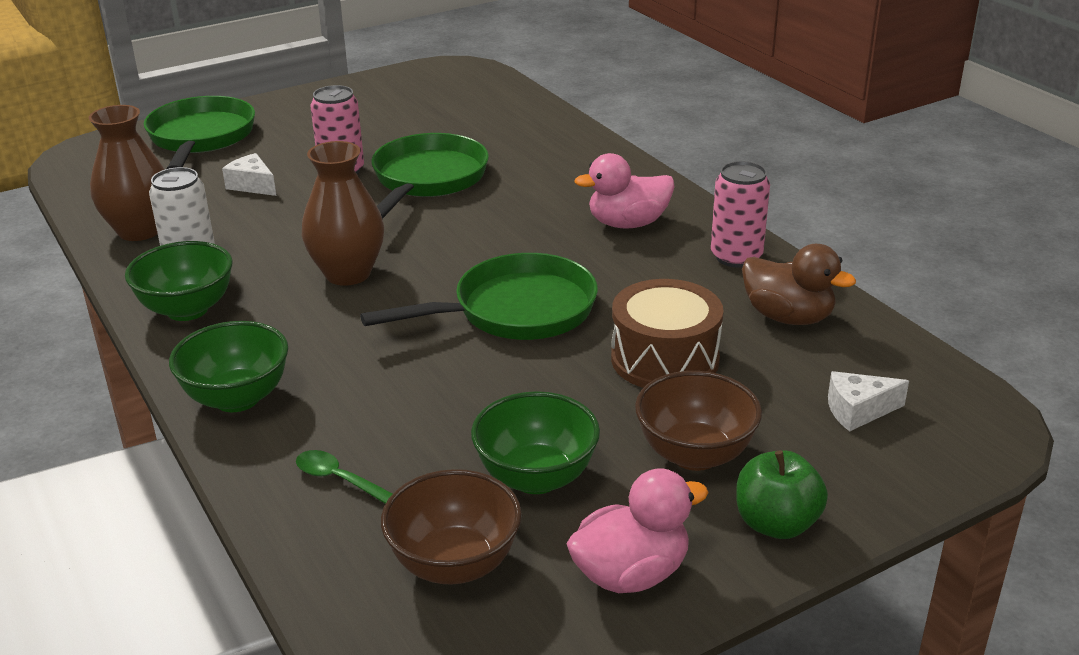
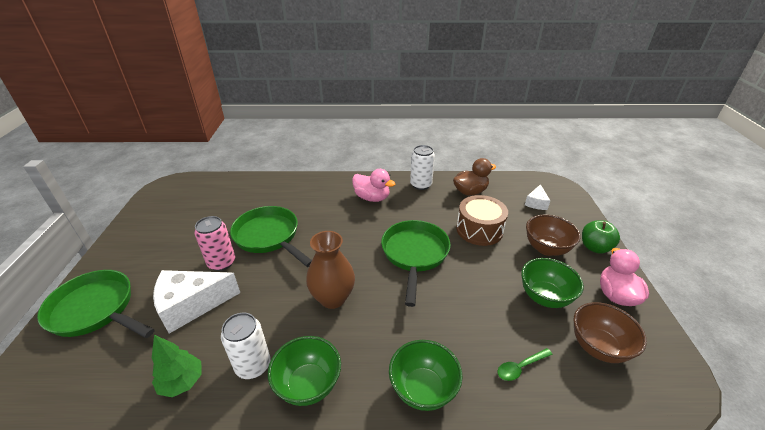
camera: 60 degrees left, 5 degrees up
(140, 230) = (182, 382): brown vase -> green tree
(252, 185) = (191, 305): white cheese -> white cheese, size x1.95
(628, 223) = (372, 198): pink duck -> pink duck turned 75 degrees counterclockwise
(736, 257) = (421, 185): pink can -> white can

